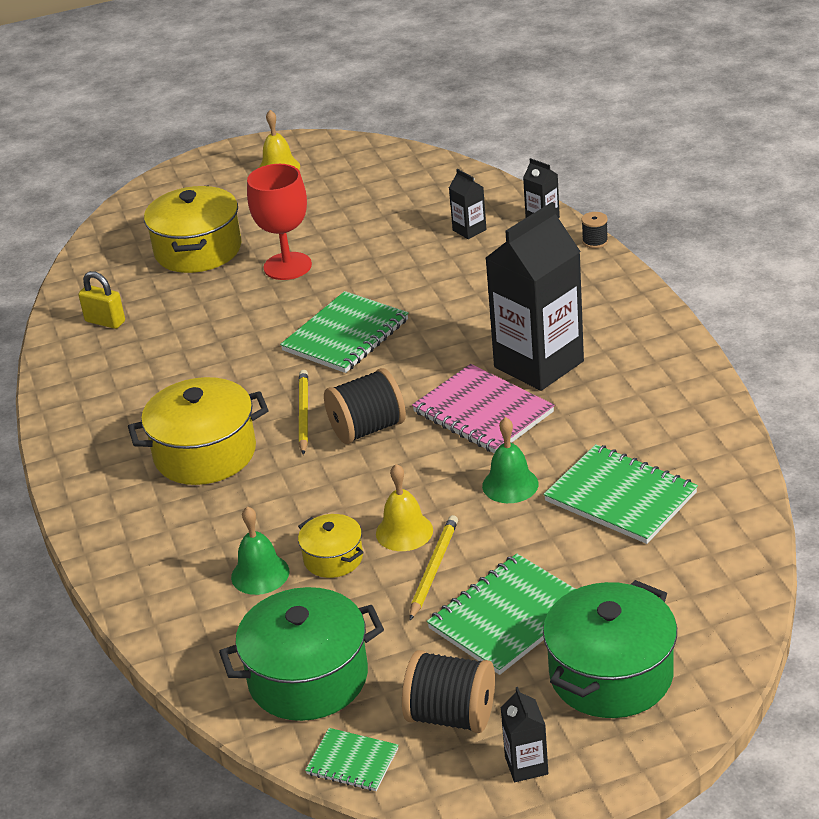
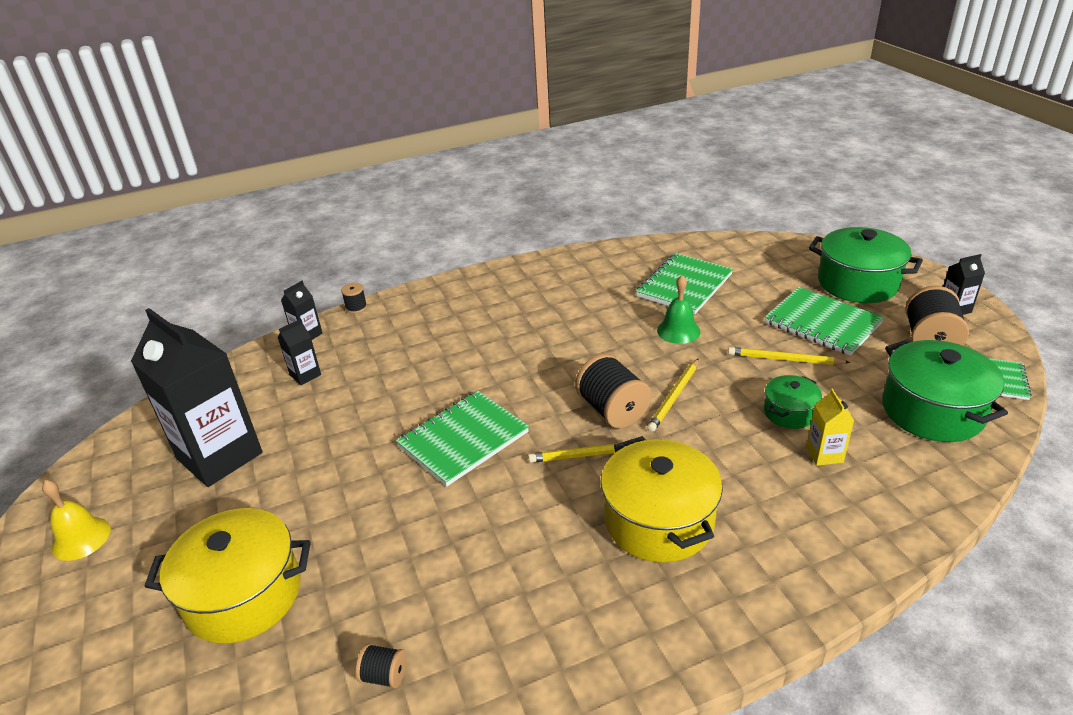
camera: 95 degrees left, 0 degrees up
(105, 321) = (384, 675): yellow padlock -> black spool
(260, 574) = (824, 454): green bell -> yellow carton
(287, 266) = (317, 500): red goblet -> none
(333, 558) = (789, 412): yellow pot -> green pot
(345, 335) = (463, 439): green notebook -> green notebook turned 75 degrees counterclockwise
(380, 473) = (674, 397): none -> yellow pencil
(404, 531) = (745, 377): yellow bell -> none
(483, 412) = (588, 349): pink notebook -> none
(538, 364) = (525, 326): black carton -> black carton (220, 456)

